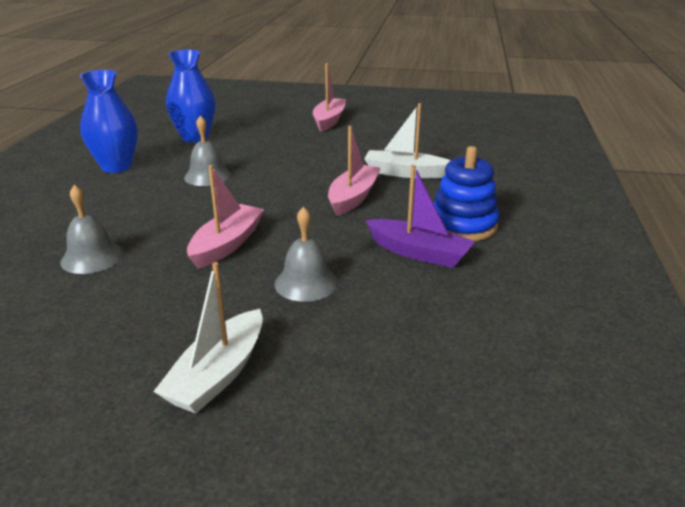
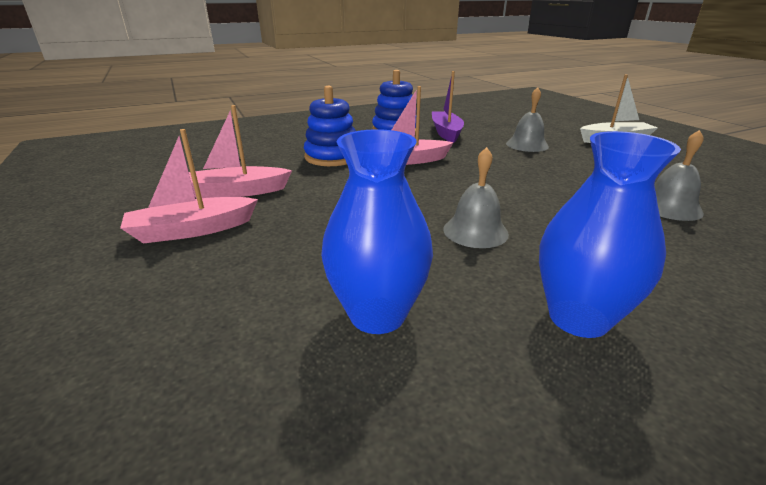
camera: 125 degrees left, 0 degrees up
(227, 244) = (546, 173): pink boat -> pink boat (236, 192)
(405, 173) = (332, 157): white boat -> blue stacking toy

